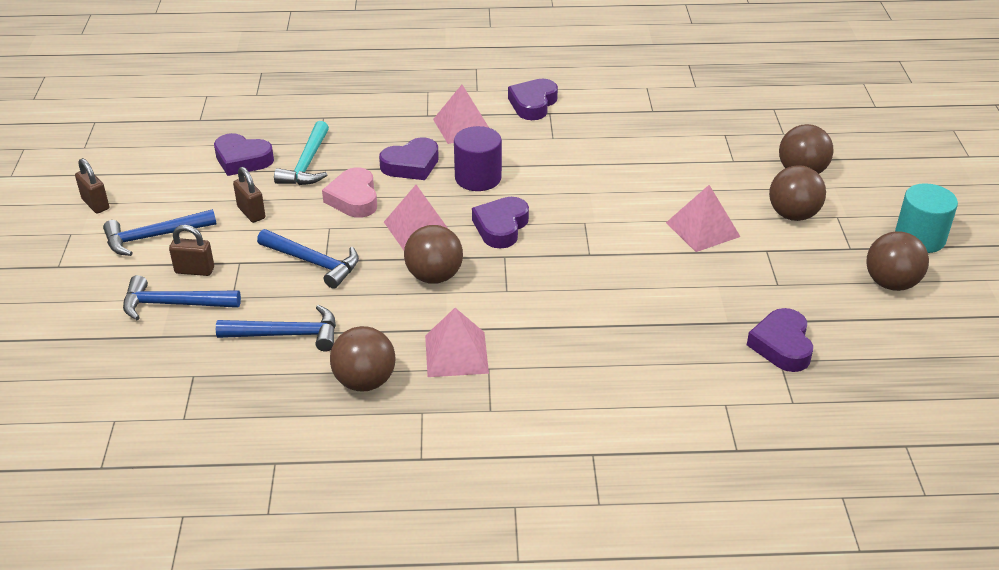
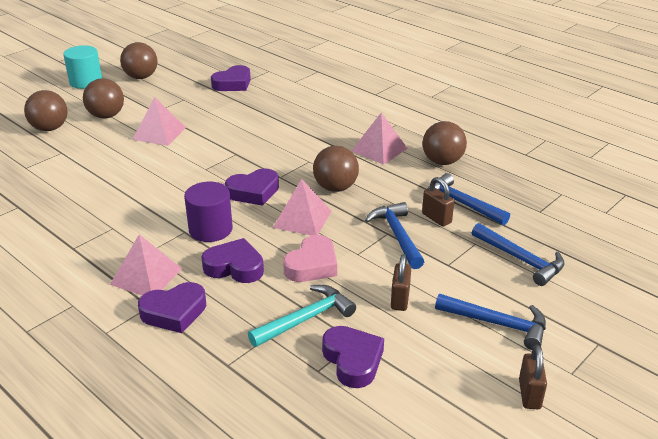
camera: 135 degrees left, 5 degrees down
(194, 270) = (486, 276): brown padlock -> brown padlock (436, 218)
(533, 104) = (66, 262): purple heart -> purple heart (174, 312)

